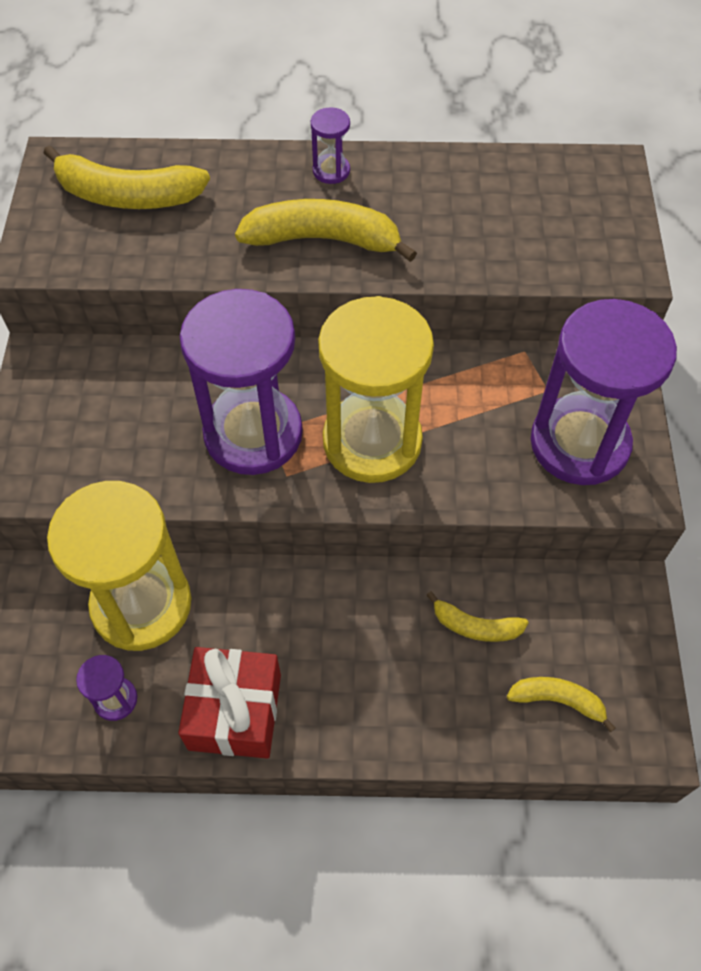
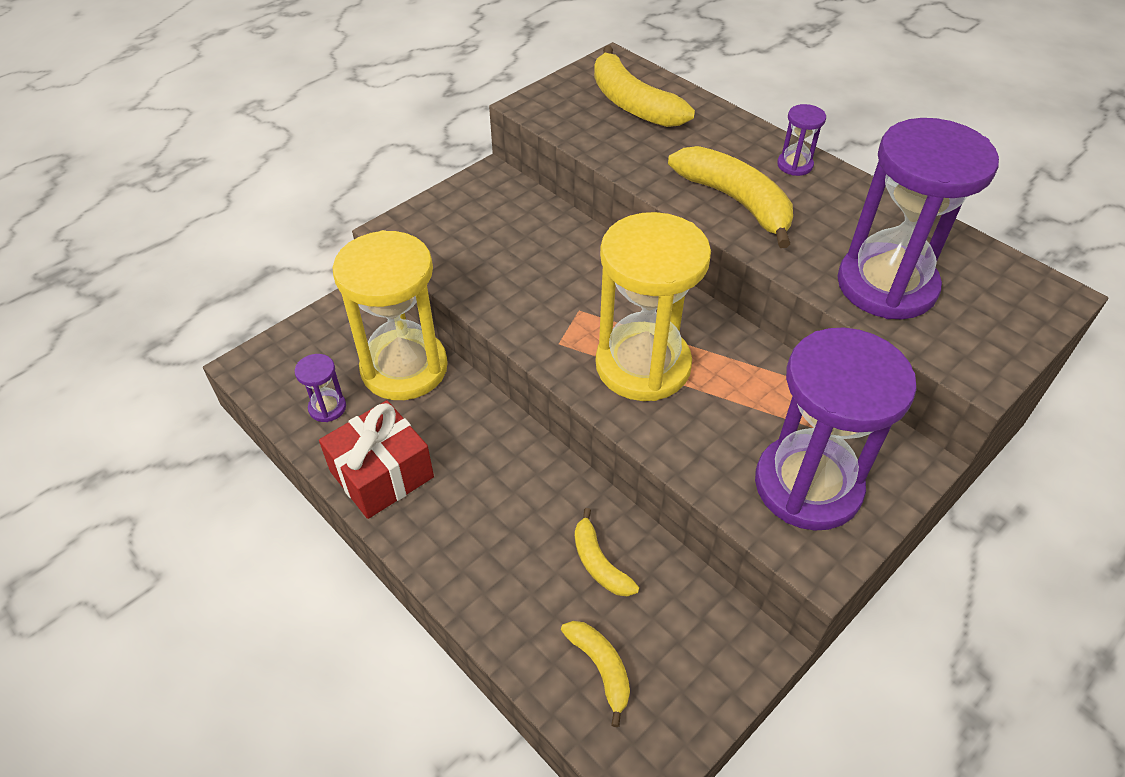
camera: 45 degrees right, 10 degrees down
(253, 433) = (567, 303): purple hourglass -> purple hourglass (886, 285)

